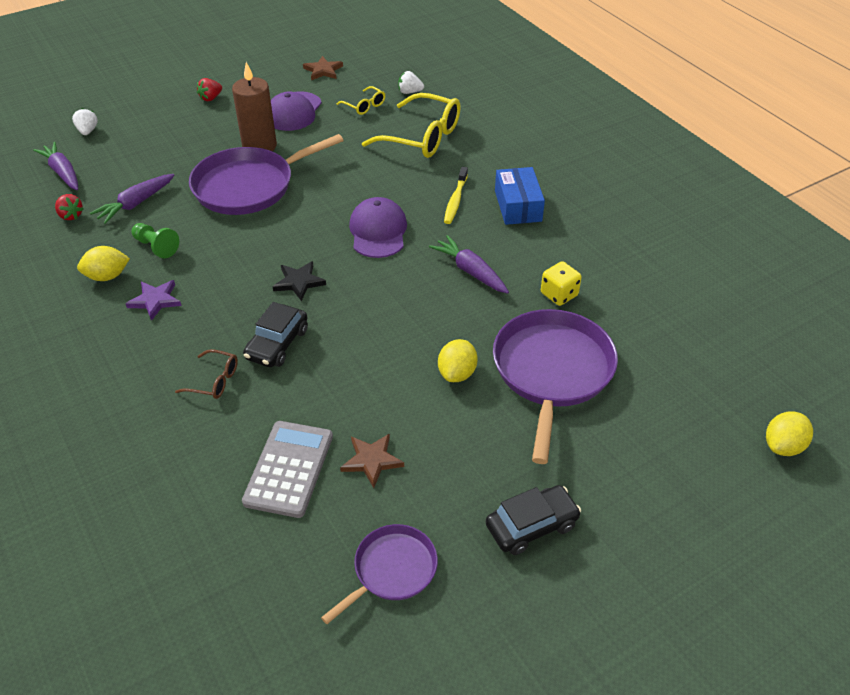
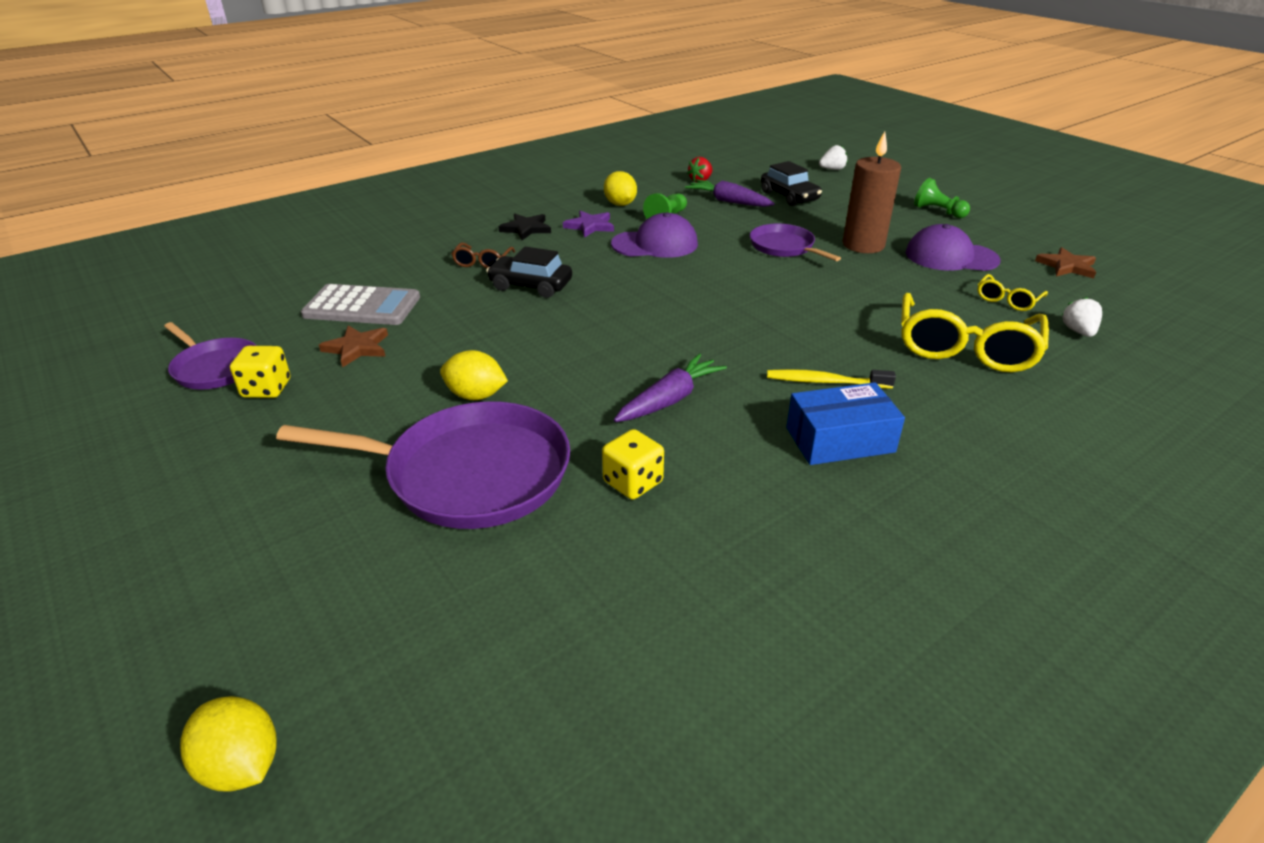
camera: 85 degrees right, 10 degrees down
(63, 173) = (761, 169): purple carrot -> none
(211, 98) = (938, 211): red strawberry -> green pawn
(248, 186) = (784, 247): purple pan -> purple pan, size x0.56
(299, 282) = (627, 288): black star -> black star (526, 229)
(378, 231) = (732, 328): purple cap -> purple cap (655, 244)
(434, 517) = (266, 389): none -> yellow dice
(531, 526) = (221, 456): black car -> black car (789, 196)

